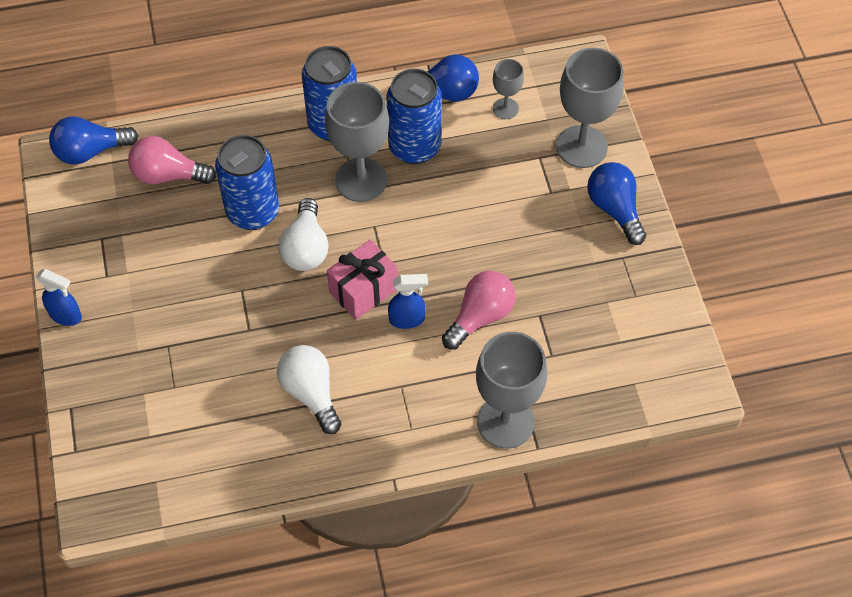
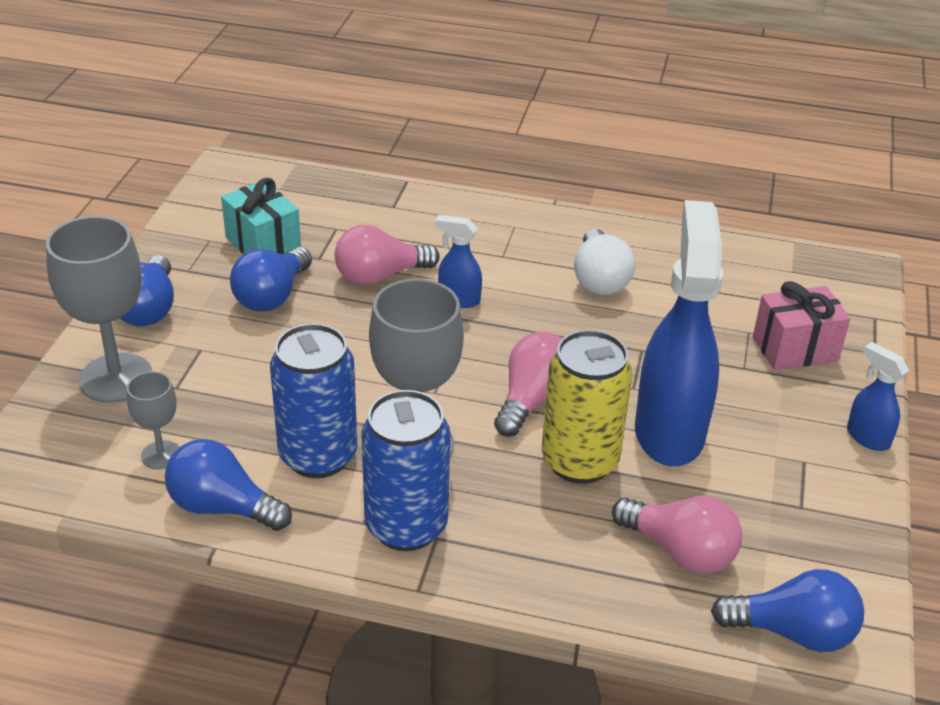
camera: 155 degrees left, 20 degrees down
(203, 261) = (669, 431): none -> blue spray bottle
(253, 212) = (579, 461): blue can -> yellow can
(306, 248) = (532, 399): white light bulb -> pink light bulb
(363, 290) = (489, 338): pink gift -> pink gift (795, 349)
(505, 422) = (421, 202): grey goblet -> none
(542, 260) = (272, 296): none -> blue light bulb
(592, 309) = (263, 244): none -> turquoise gift

